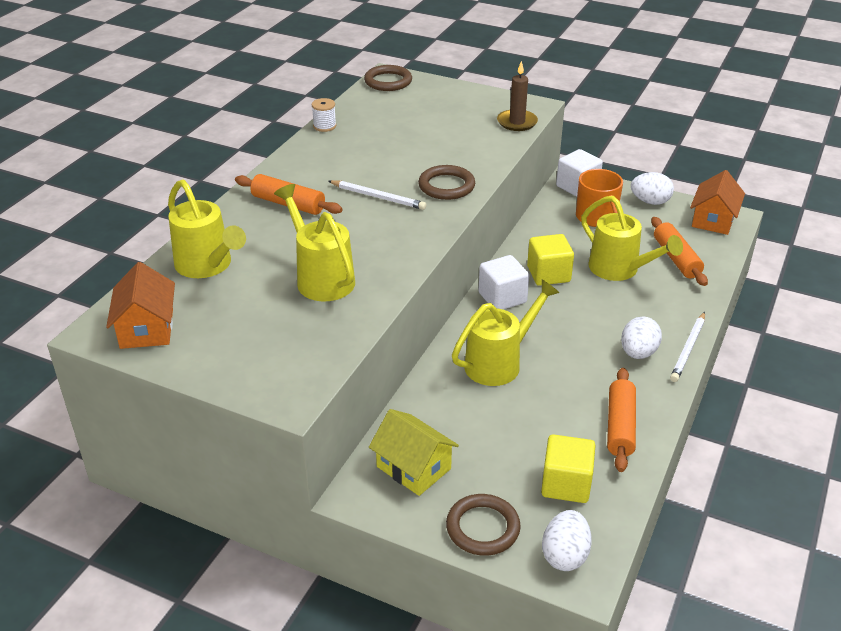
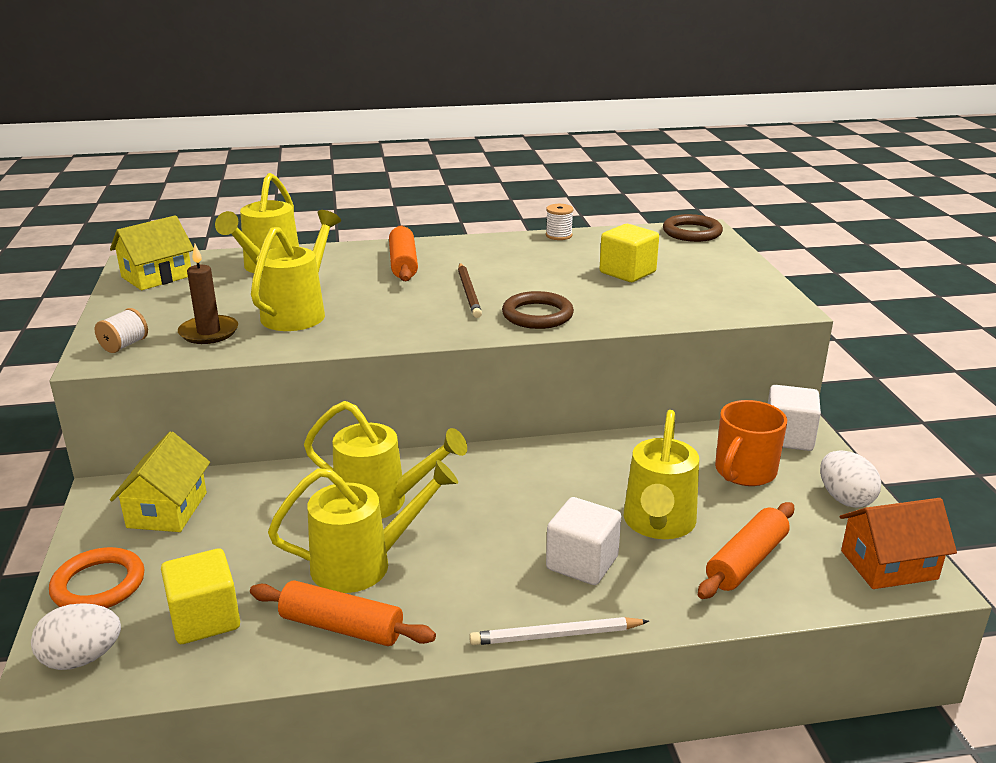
camera: 55 degrees right, 10 degrees down
(147, 328) = (157, 276): orange house -> yellow house
(280, 380) = (124, 345): none -> white spool
(378, 197) = (468, 293): white pencil -> brown pencil
(482, 528) = (98, 585): brown ring -> orange ring
(502, 298) = (499, 464): white cube -> white cube (582, 563)
(517, 122) = (730, 309): brown candle -> brown candle (209, 332)
(548, 274) = (581, 478): yellow cube -> yellow cube (627, 272)
(563, 395) = (363, 564): none -> yellow watering can
(620, 426) = (341, 627): orange rolling pin -> orange rolling pin turned 45 degrees clockwise
(638, 353) = (501, 594): white egg -> none

